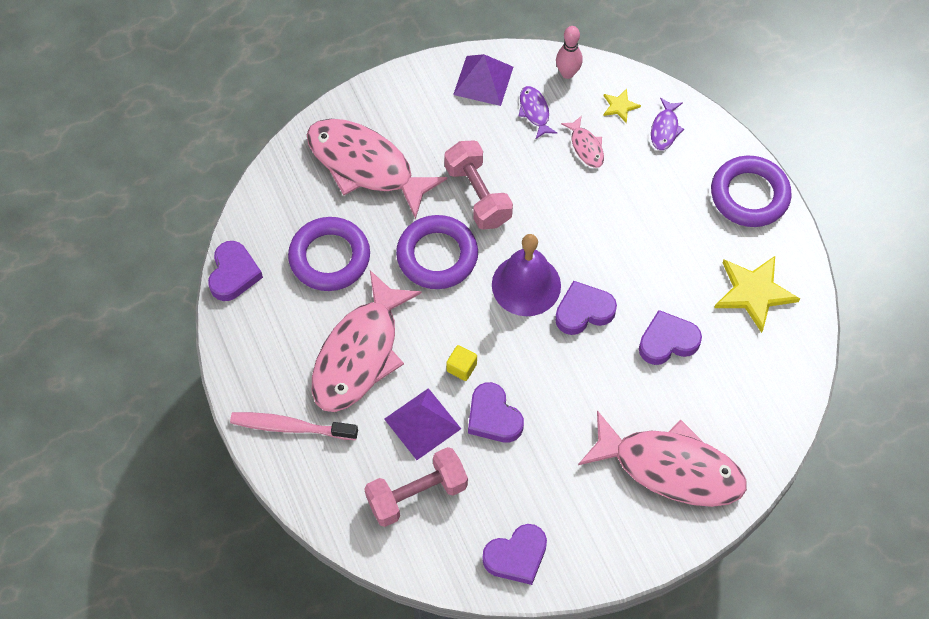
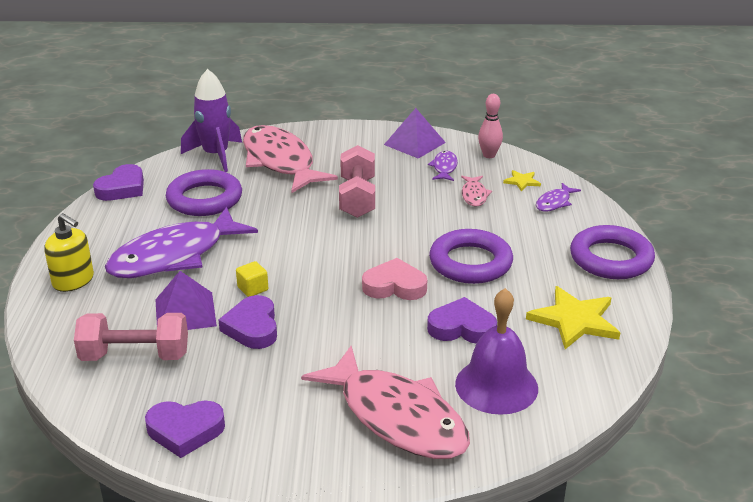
camera: 25 degrees right, 30 degrees down
(290, 427) = (73, 281): pink toothbrush -> yellow soap dispenser
(292, 181) = (216, 155): none -> purple rocket
(359, 354) = (174, 256): pink fish -> purple fish
(437, 256) = (293, 220): purple ring -> purple ring (470, 263)
(526, 285) = (355, 256): purple bell -> purple bell (496, 385)
(583, 311) = (394, 286): purple heart -> pink heart

